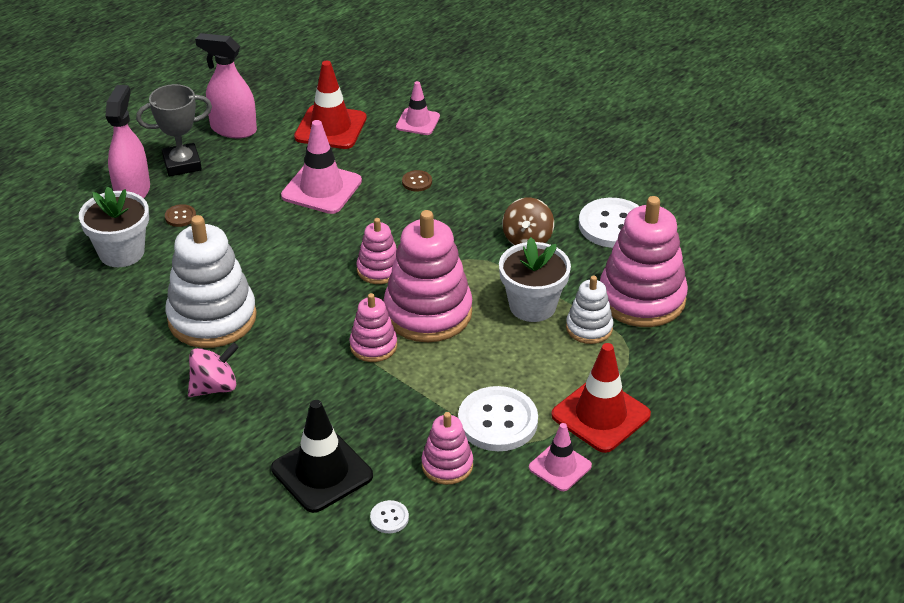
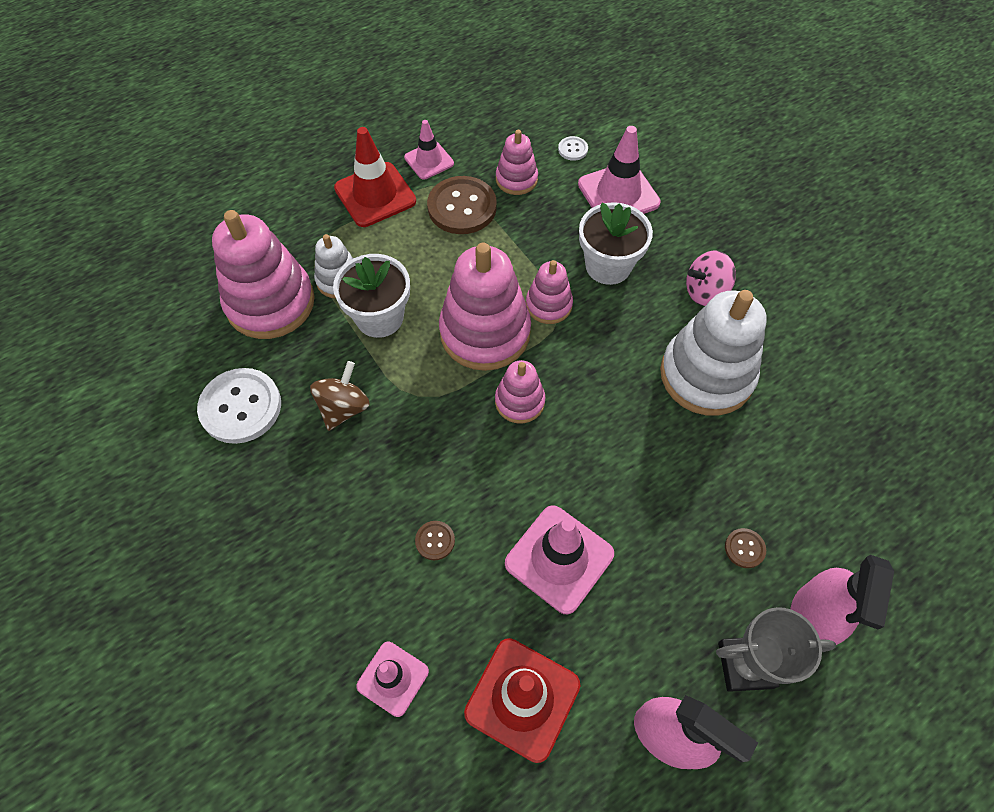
camera: 165 degrees left, 20 degrees up
(121, 252) = (814, 499): white flower pot -> white flower pot (608, 266)
(322, 472) = (618, 194): black traffic cone -> pink traffic cone
(497, 421) = (462, 207): white button -> brown button

